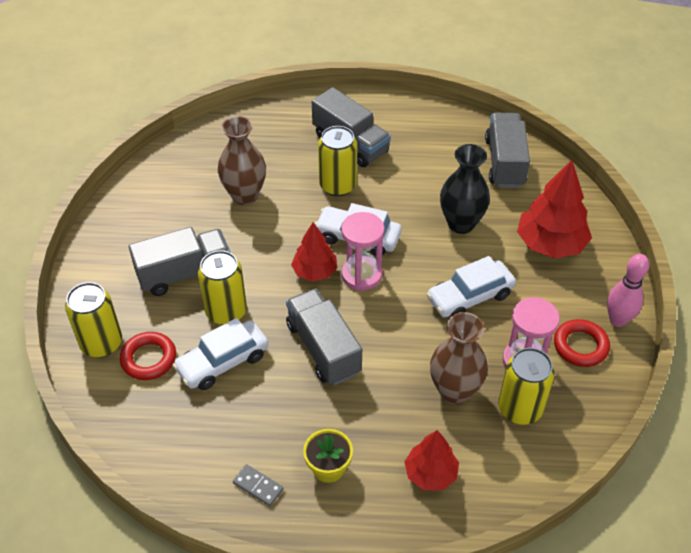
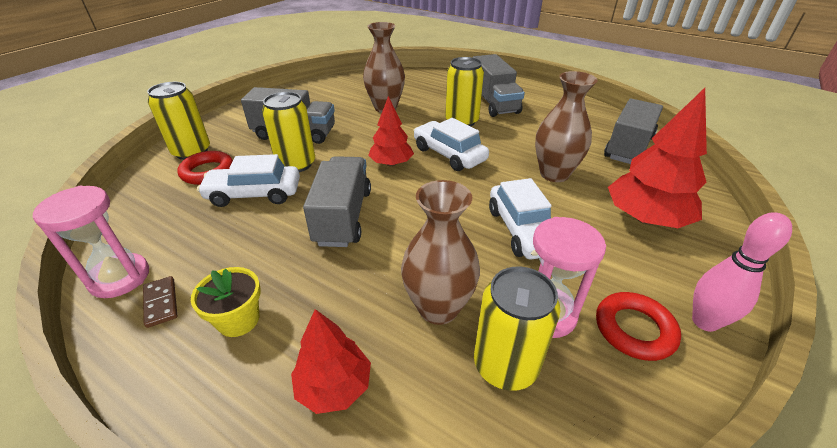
camera: 30 degrees right, 10 degrees down
(258, 486) = (161, 303): grey domino -> brown domino
(361, 275) = (429, 178): pink hourglass -> pink hourglass (120, 278)
(461, 223) = (554, 174): black vase -> brown vase
(470, 297) = (522, 230): white car -> white car turned 105 degrees counterclockwise

